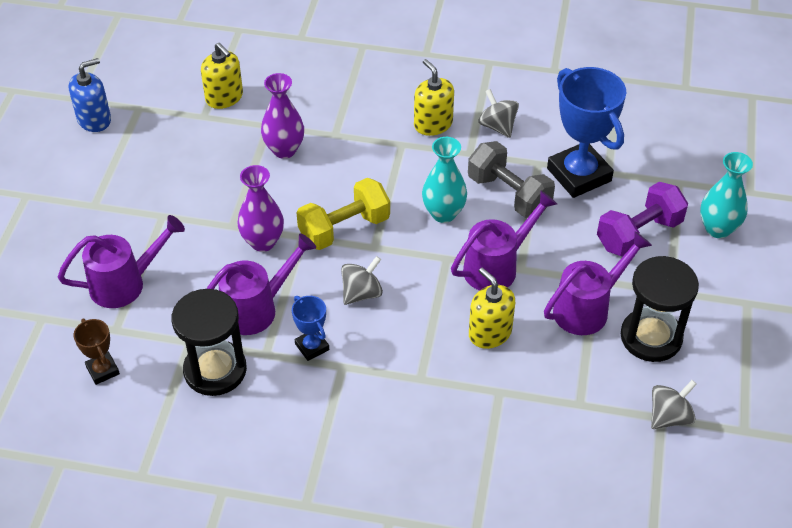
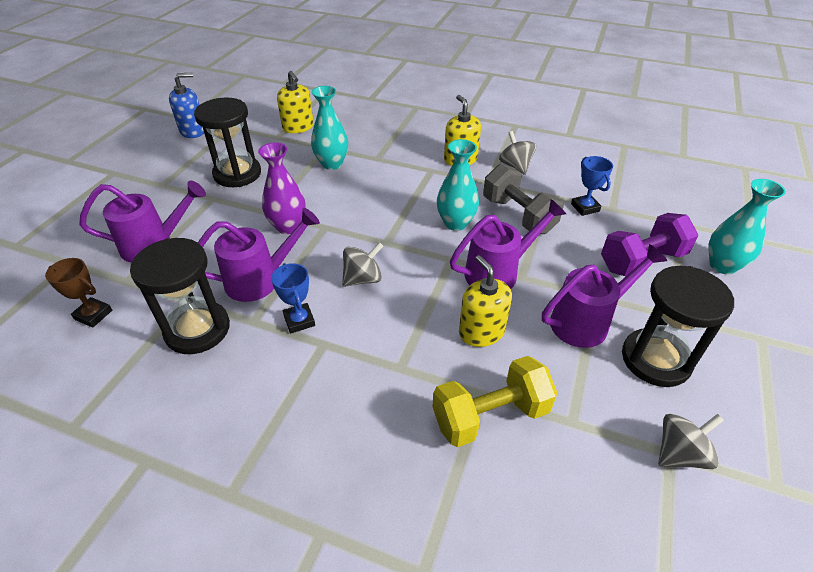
camera: 10 degrees right, 5 degrees down
(103, 370) = (93, 315): brown trophy -> brown trophy turned 45 degrees counterclockwise
(177, 178) = (237, 174): none -> black hourglass
(284, 150) = (332, 164): purple vase -> turquoise vase
(344, 228) = (363, 225): yellow dumbbell -> yellow dumbbell (490, 416)
(579, 175) = (585, 207): blue trophy -> blue trophy, size x0.48

